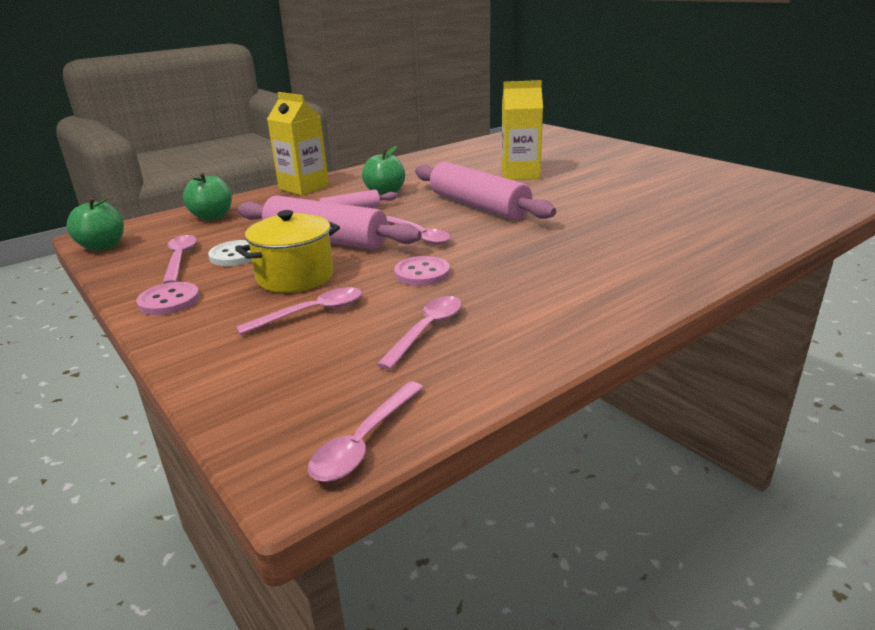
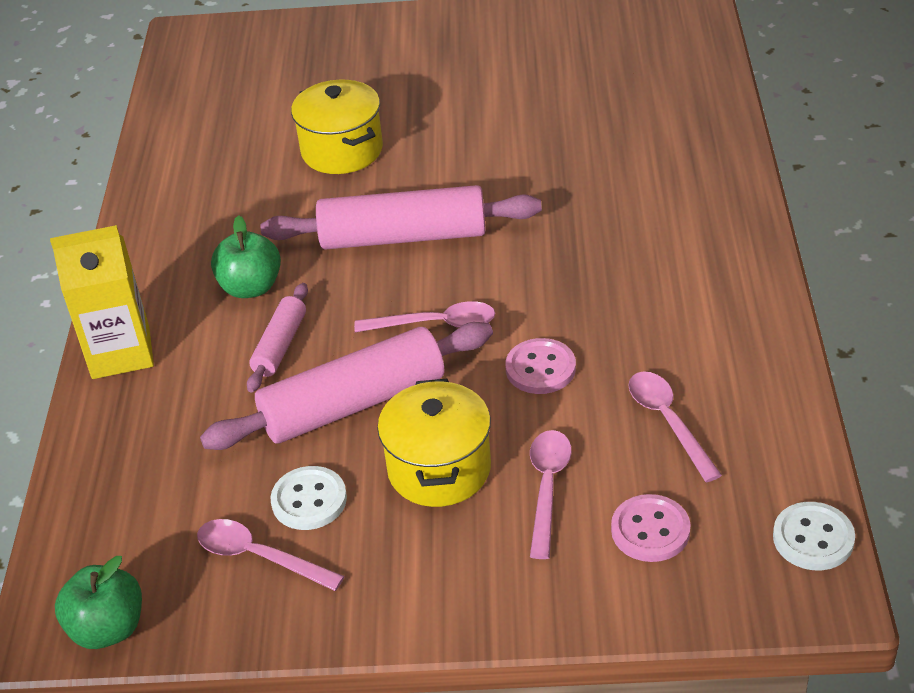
camera: 50 degrees left, 15 degrees up
(169, 301) = (389, 597): pink button -> pink button (650, 530)
(212, 217) = (127, 483): green apple -> none
(364, 442) = (813, 538): pink spoon -> white button
(520, 174) = (342, 150): yellow carton -> yellow pot

